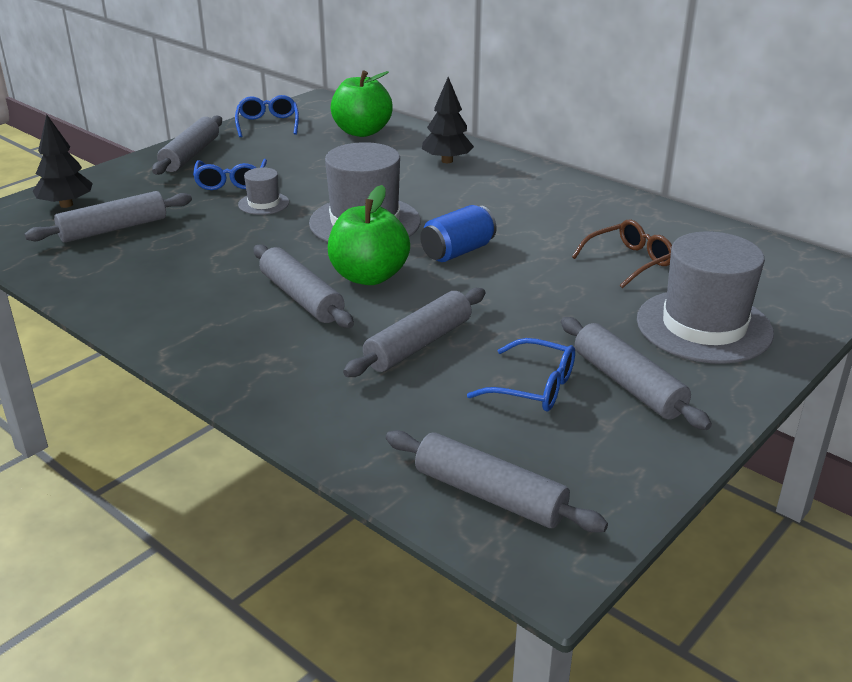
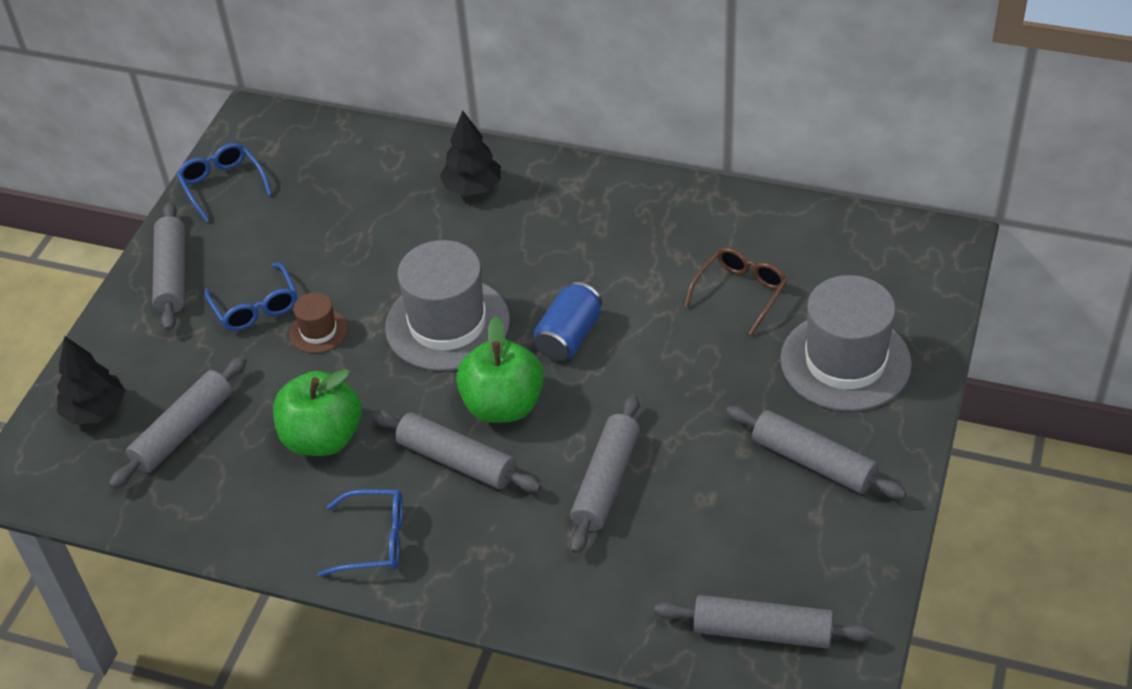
camera: 20 degrees left, 15 degrees up
(263, 203) = (318, 331): grey hat -> brown hat
(362, 132) = (344, 164): green apple -> green apple (322, 438)
(534, 387) = (736, 496): blue glasses -> blue glasses (374, 540)

